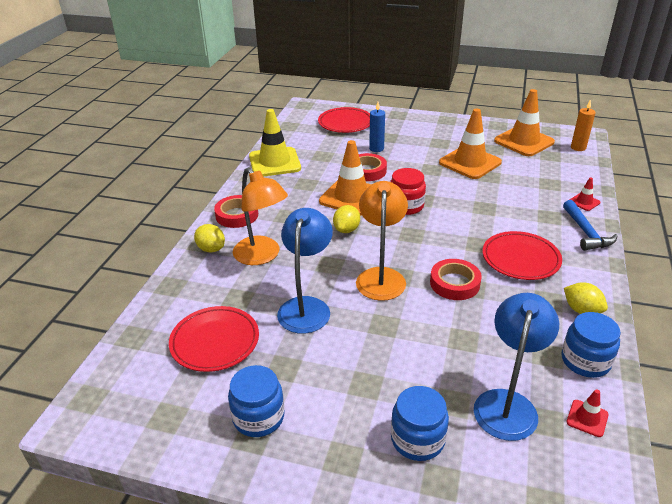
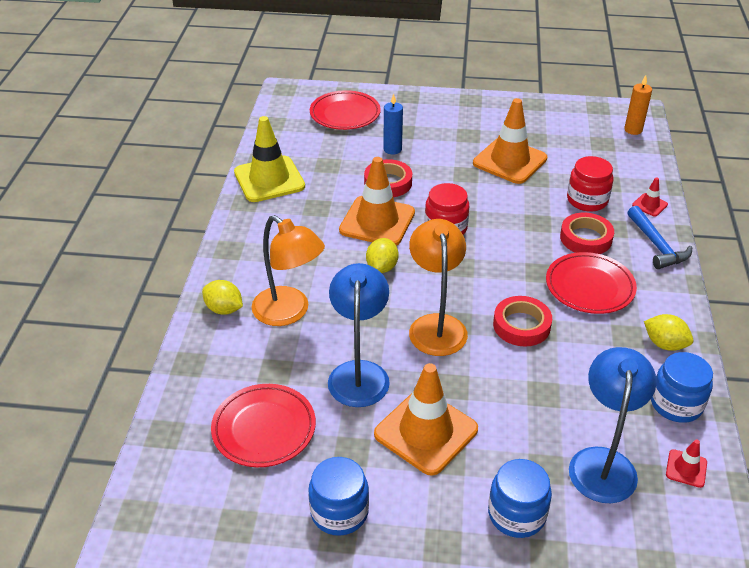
camera: 10 degrees left, 5 degrees up
(237, 215) = (242, 259): red tape -> red tape (585, 238)
(524, 141) = (568, 126): orange traffic cone -> orange traffic cone (426, 432)
(530, 194) = (587, 200): none -> red jar

